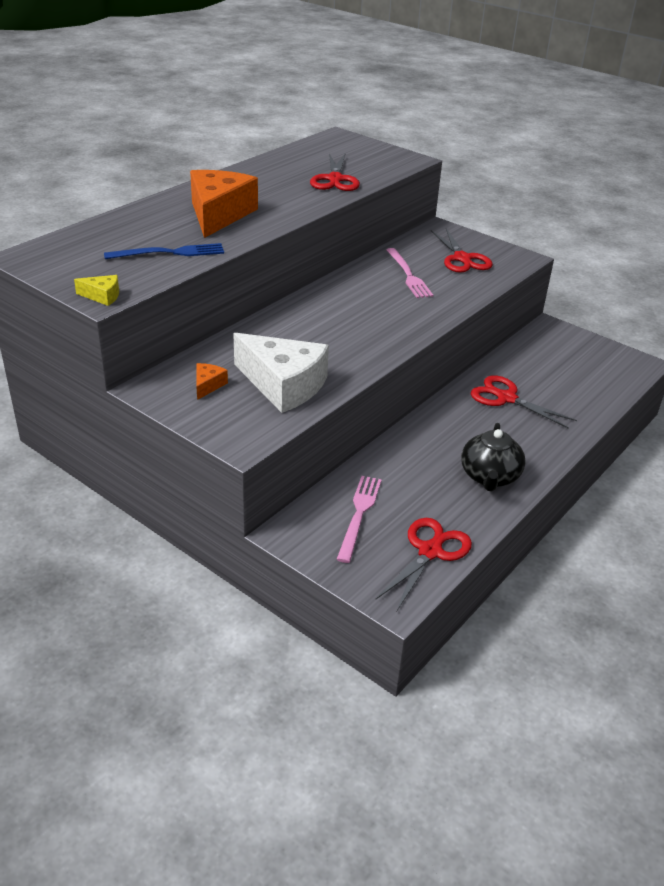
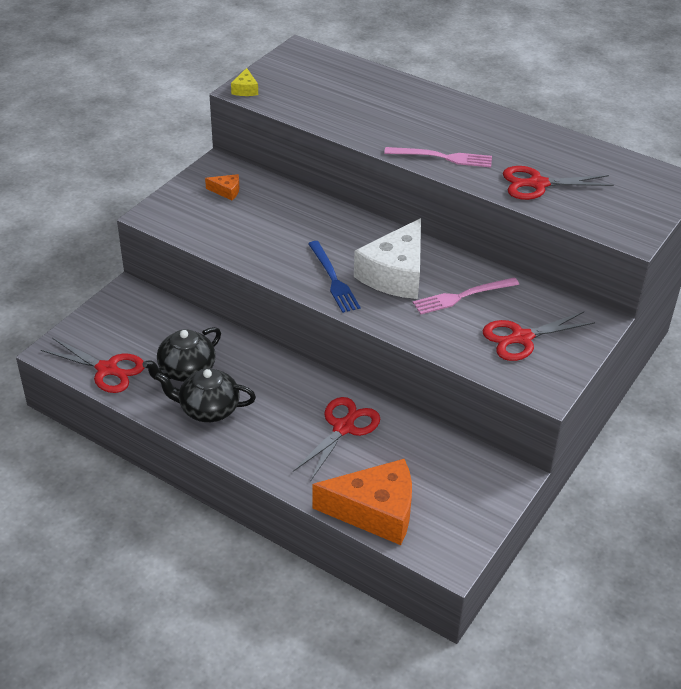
camera: 85 degrees right, 5 degrees up
(169, 253) = (327, 108): blue fork -> blue fork (333, 279)
(219, 214) = (415, 124): orange cheese -> orange cheese (375, 511)
(283, 385) = (233, 228): white cheese -> white cheese (395, 274)
(359, 514) = (151, 328): pink fork -> pink fork (442, 157)
(432, 490) = (186, 371): none -> black teapot

